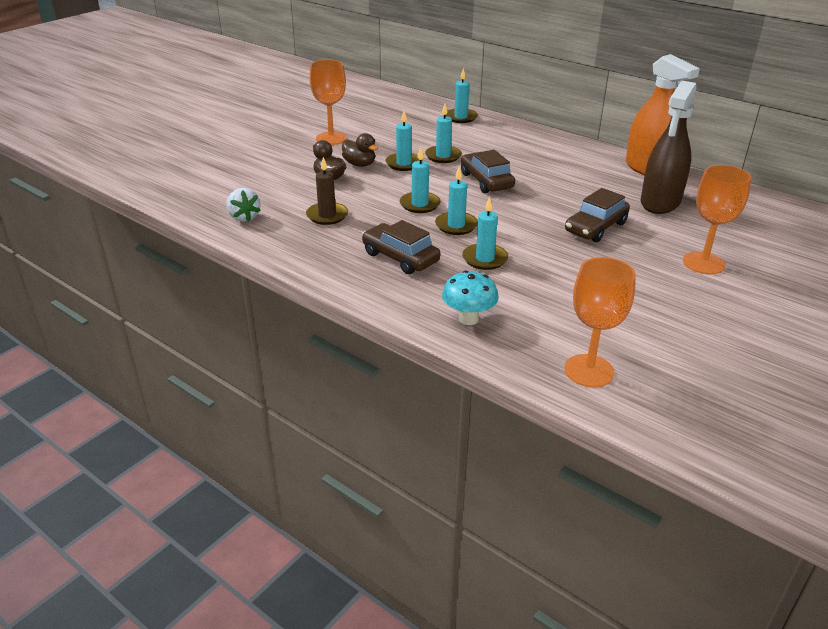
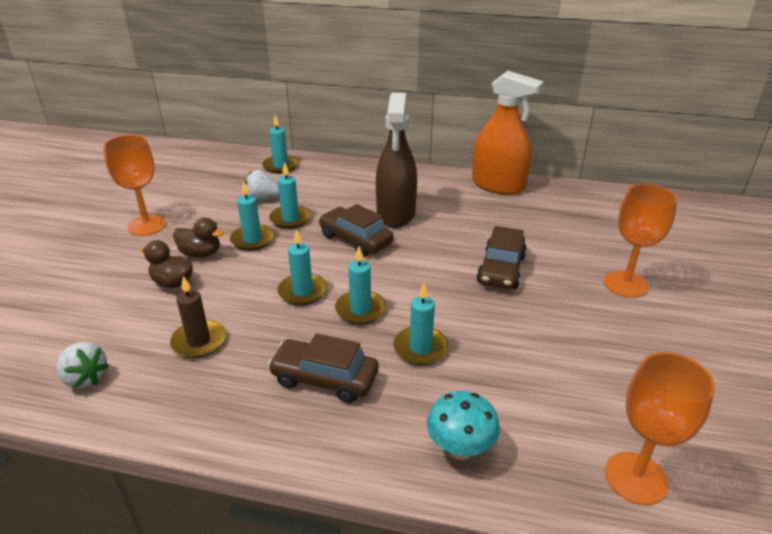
camera: 25 degrees left, 0 degrees up
(429, 138) = (262, 199): none -> white strawberry
(660, 202) = (535, 221): brown spray bottle -> brown spray bottle (396, 213)

